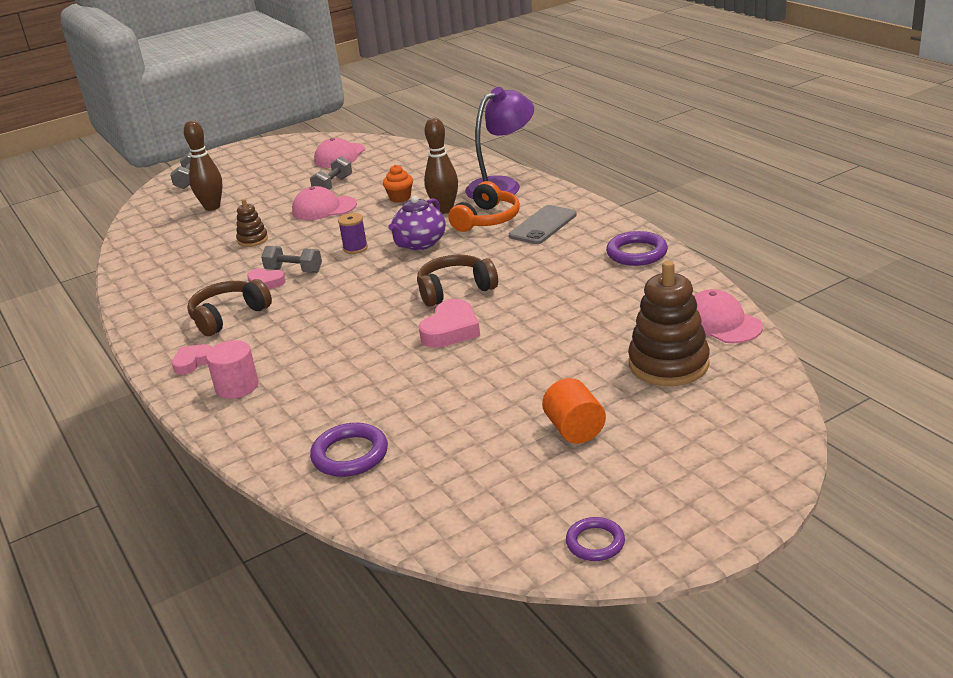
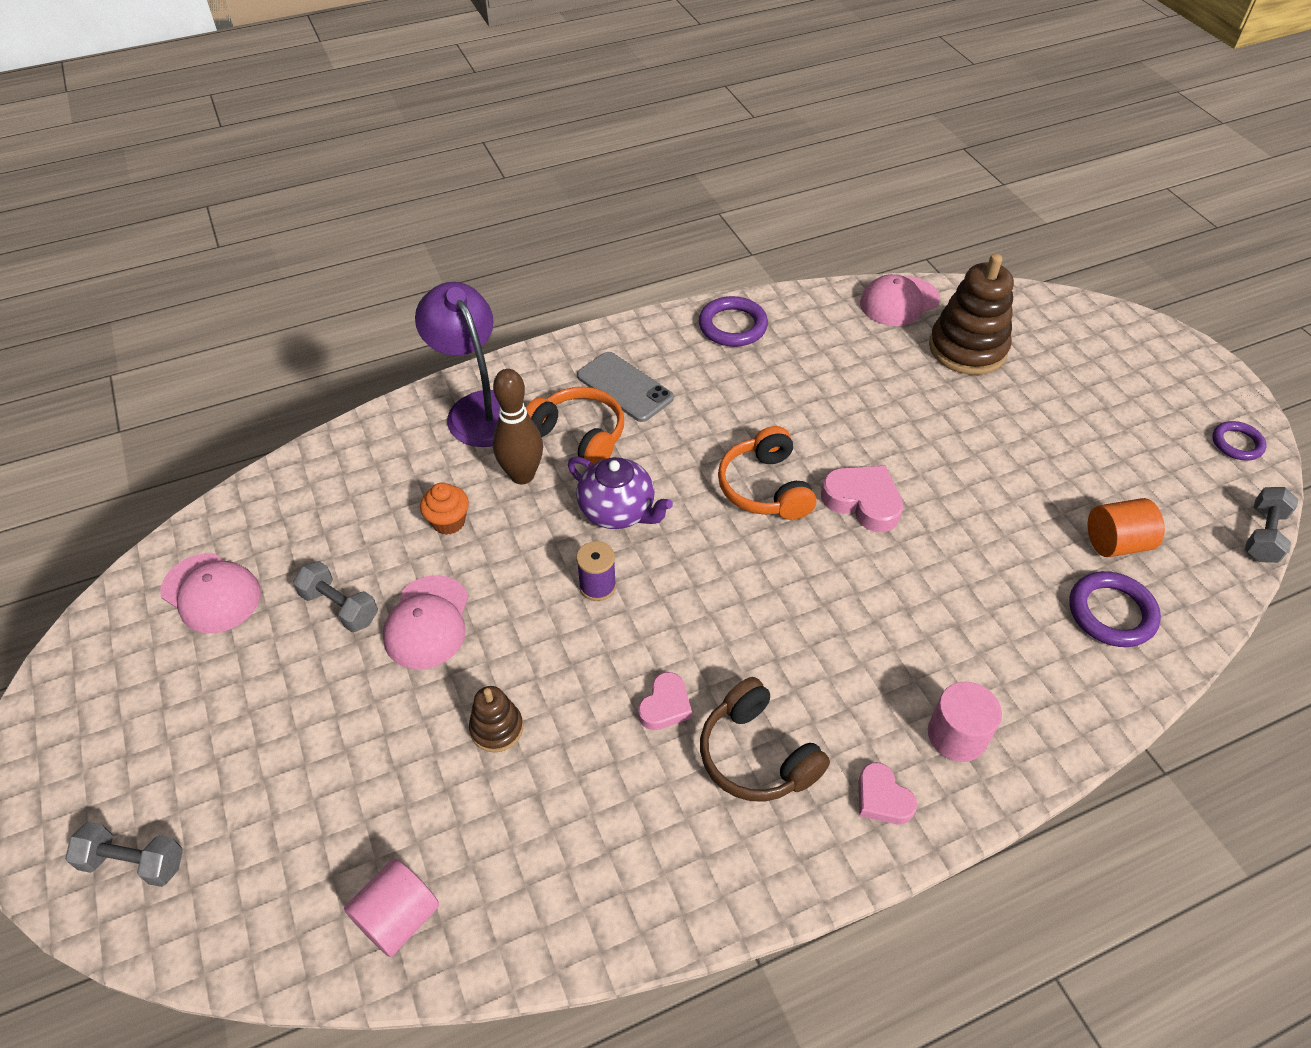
camera: 85 degrees left, 20 degrees up
(149, 239) = (398, 917): none -> pink cylinder
(212, 207) = (311, 805): brown bowling pin -> none
(294, 271) = (638, 667): grey dumbbell -> grey dumbbell (1263, 535)
(455, 290) = (765, 488): brown headphones -> orange headphones
(574, 430) = (1073, 430): orange cylinder -> orange cylinder (1116, 543)

